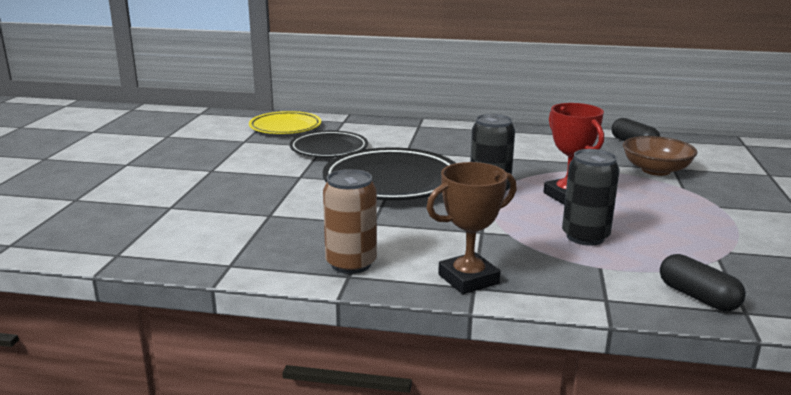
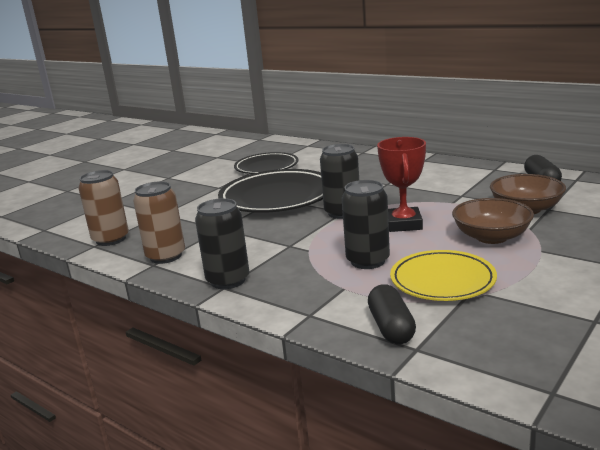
camera: 30 degrees right, 0 degrees up
(243, 254) = (111, 239): none -> brown can
(285, 127) = (258, 148): yellow plate -> yellow plate (442, 280)
(468, 279) = (228, 280): brown trophy -> black can
(663, 199) = (491, 237): none -> brown bowl

